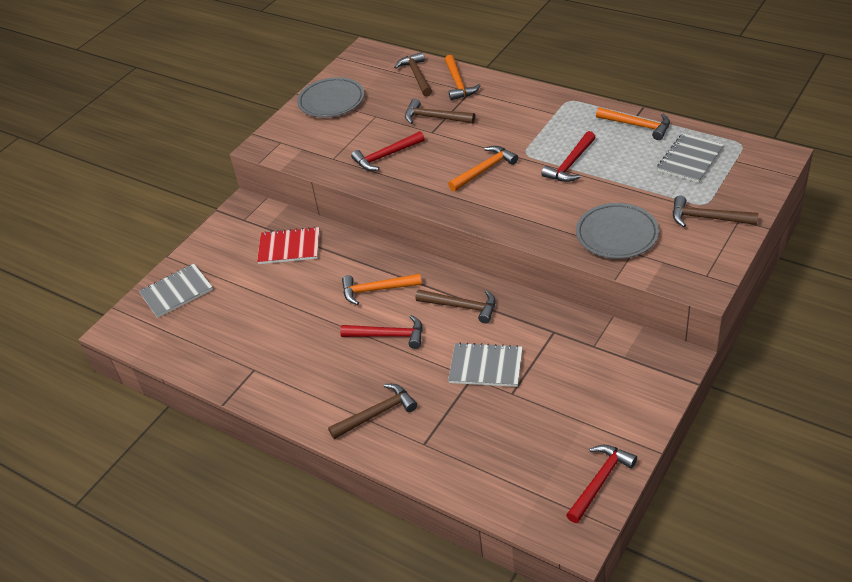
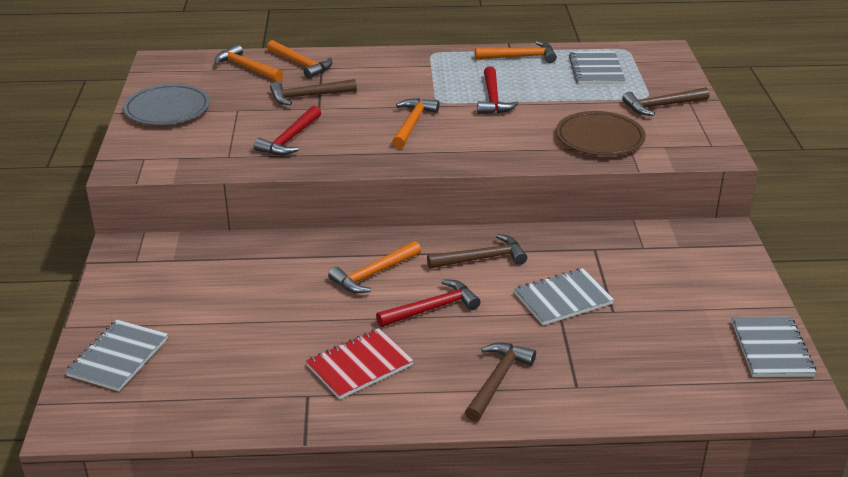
camera: 40 degrees left, 10 degrees down
(289, 247) = (225, 269): red notebook -> red notebook (359, 365)
(417, 76) = (246, 68): brown hammer -> orange hammer
(600, 481) = (771, 349): red hammer -> grey notebook
(617, 234) = (599, 138): grey plate -> brown plate

